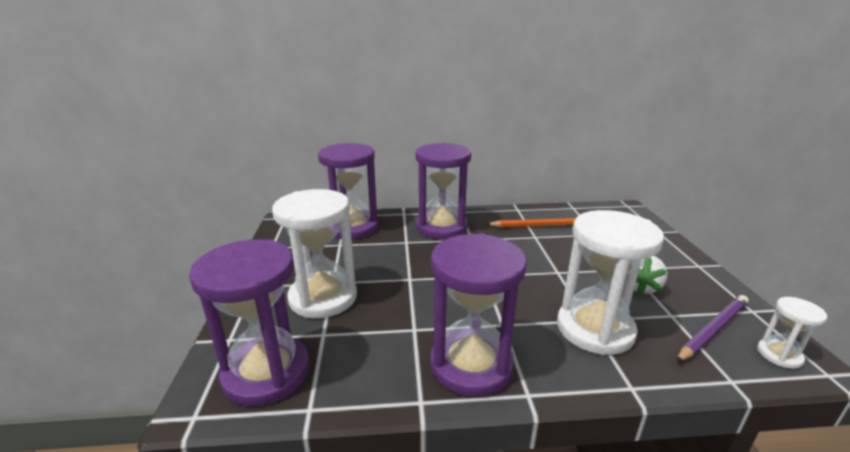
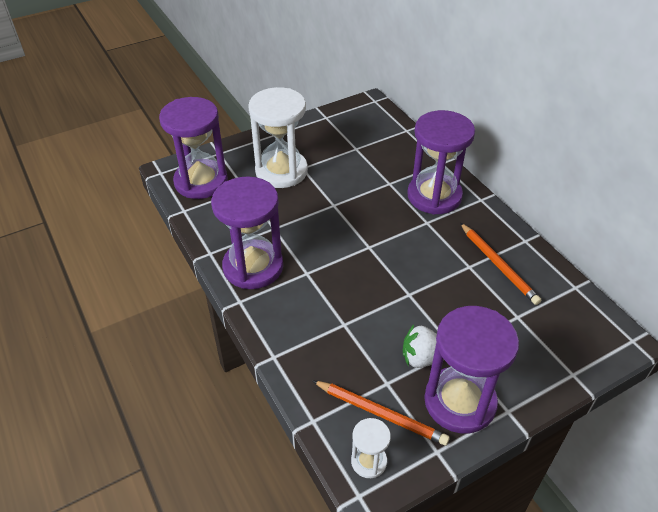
camera: 65 degrees right, 20 degrees up
(352, 227) = (389, 143): purple hourglass -> purple hourglass (460, 402)
(595, 329) = (333, 329): white hourglass -> none
(712, 329) = (381, 413): purple pencil -> orange pencil

